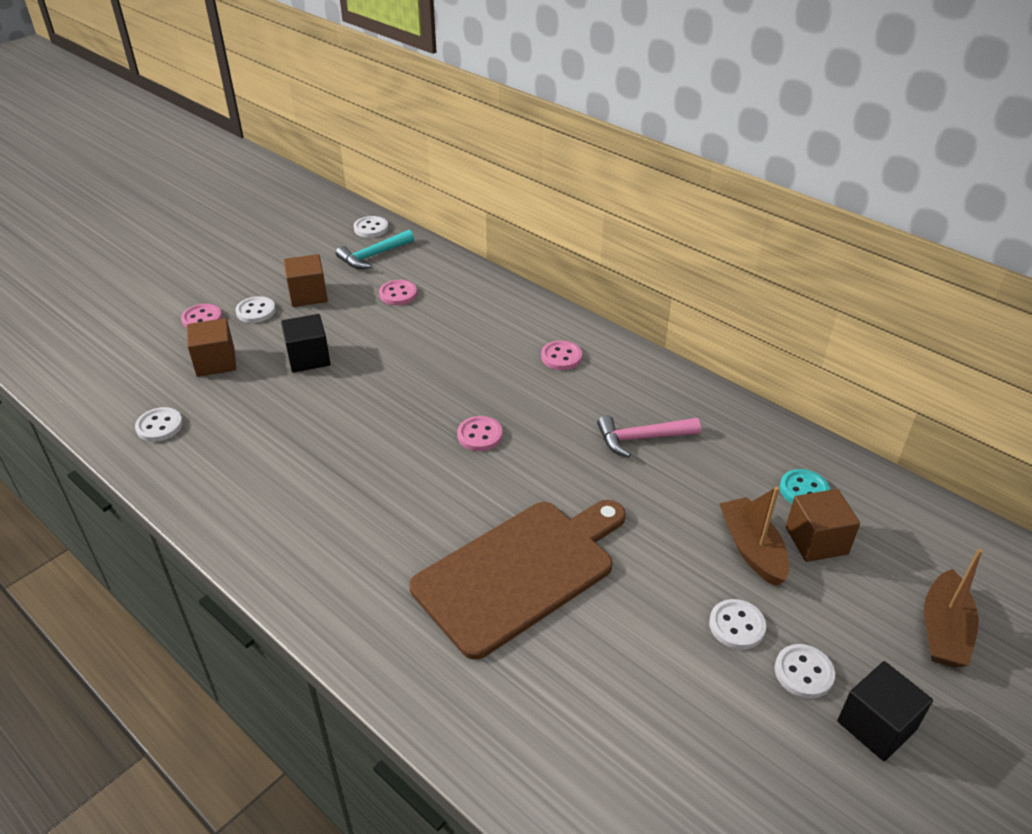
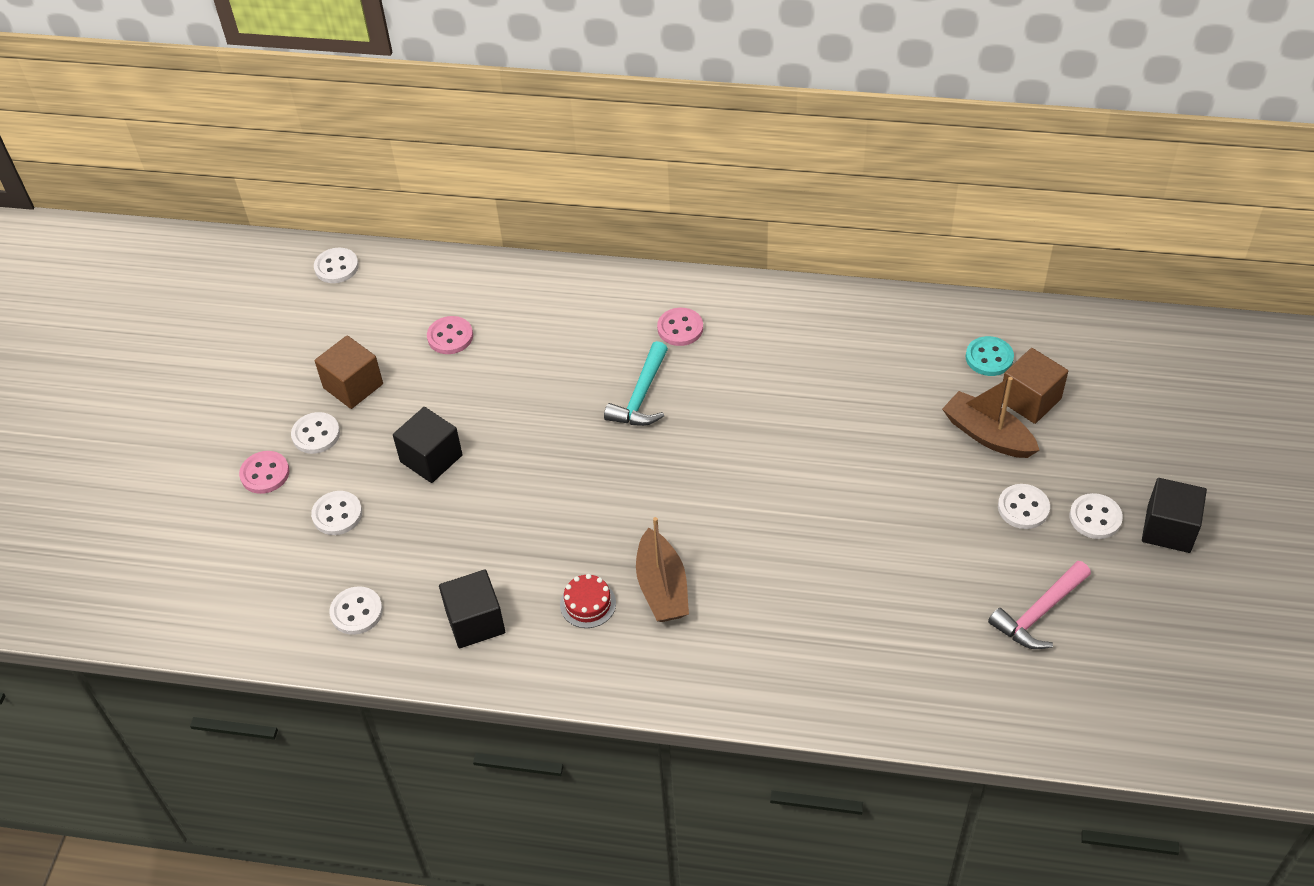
camera: 30 degrees left, 10 degrees up
(215, 362) = (337, 514): brown cube -> white button
(223, 474) = (475, 622): none -> black cube
(309, 504) = (588, 604): none -> red cake
(373, 256) = (375, 302): turquoise hammer -> turquoise hammer (641, 396)
(479, 435) = (678, 452): pink button -> none
(519, 572) = (824, 560): brown cutting board -> none
(641, 438) = (822, 378): pink hammer -> pink hammer (1039, 613)
(943, 630) = (1166, 426): brown boat -> brown boat (662, 587)

